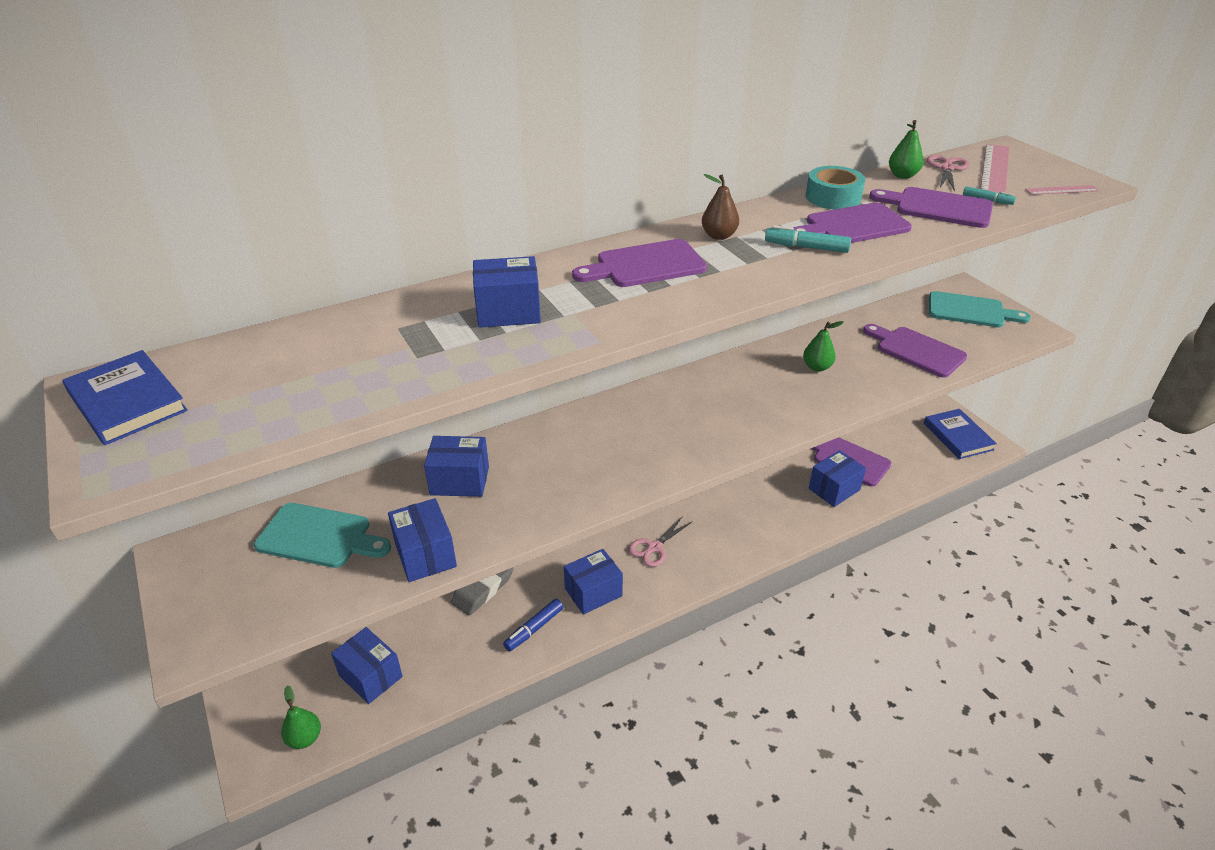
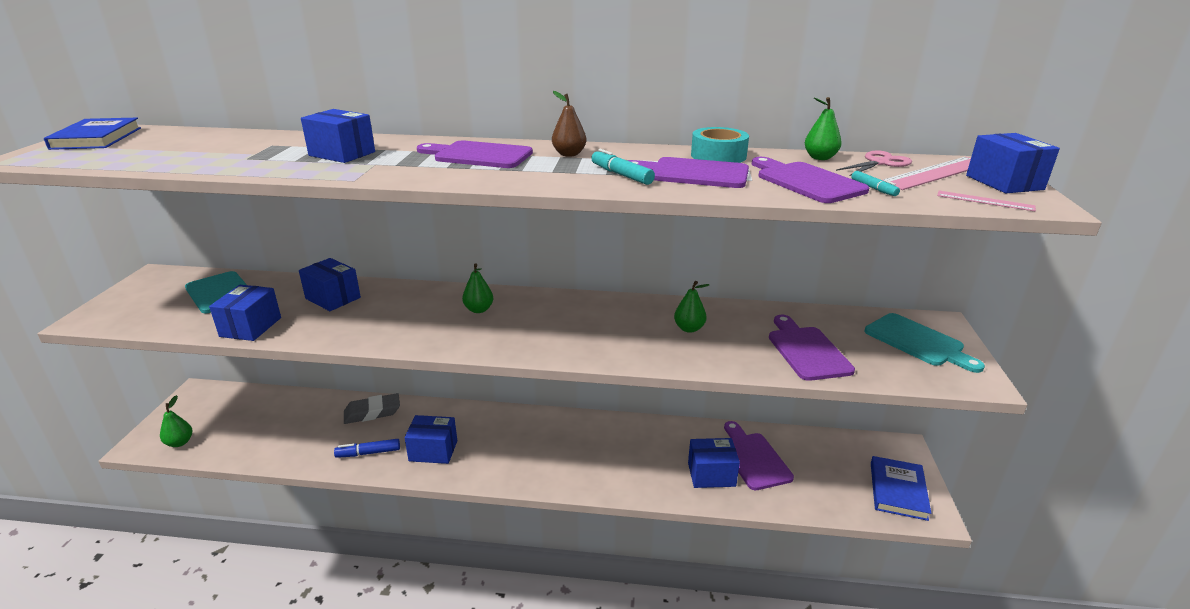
camera: 35 degrees right, 10 degrees down
(370, 676) = (251, 428): blue box -> blue box (1004, 182)
(625, 426) = (479, 309): none -> green pear
(653, 548) = (510, 444): pink scissors -> none

